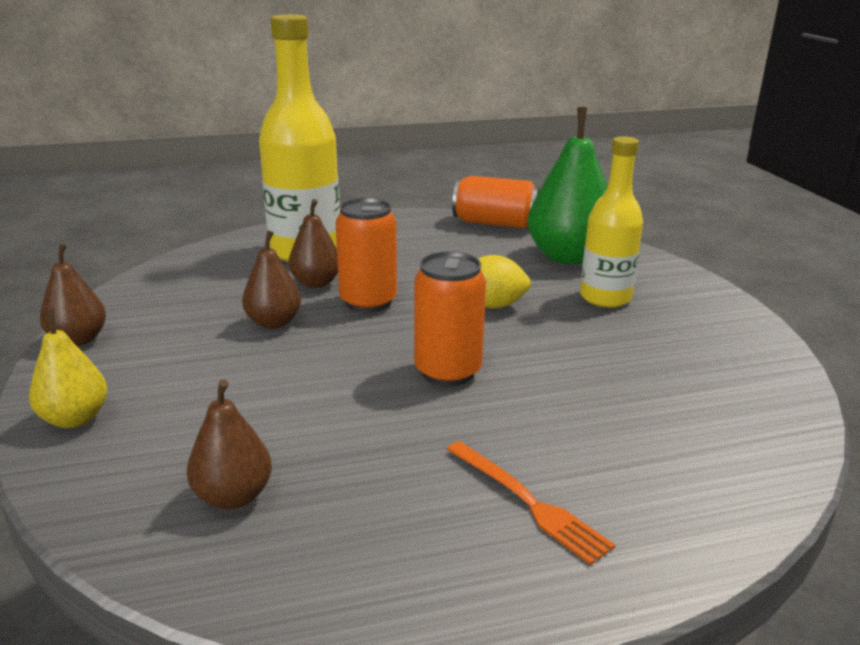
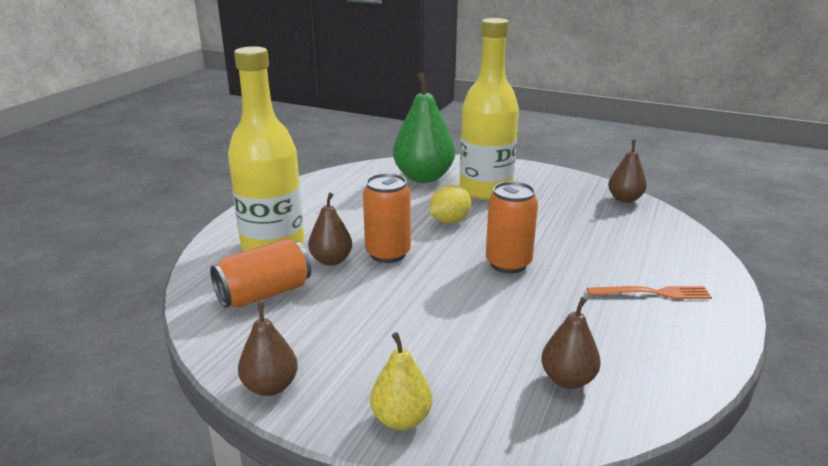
camera: 50 degrees left, 0 degrees up
(273, 323) = (367, 295): brown pear -> brown pear (625, 199)
(495, 223) = (344, 175): orange can -> orange can (264, 294)
(605, 298) = (485, 190): yellow bottle -> yellow bottle, size x1.55

